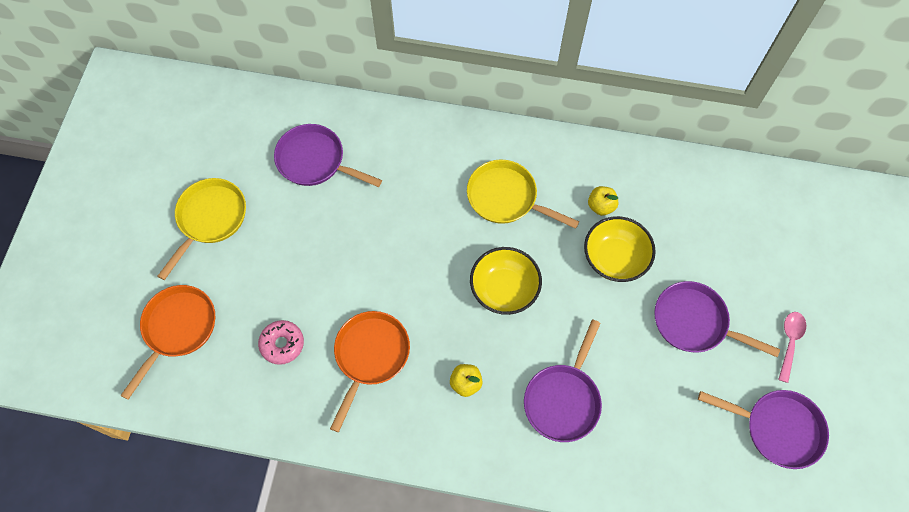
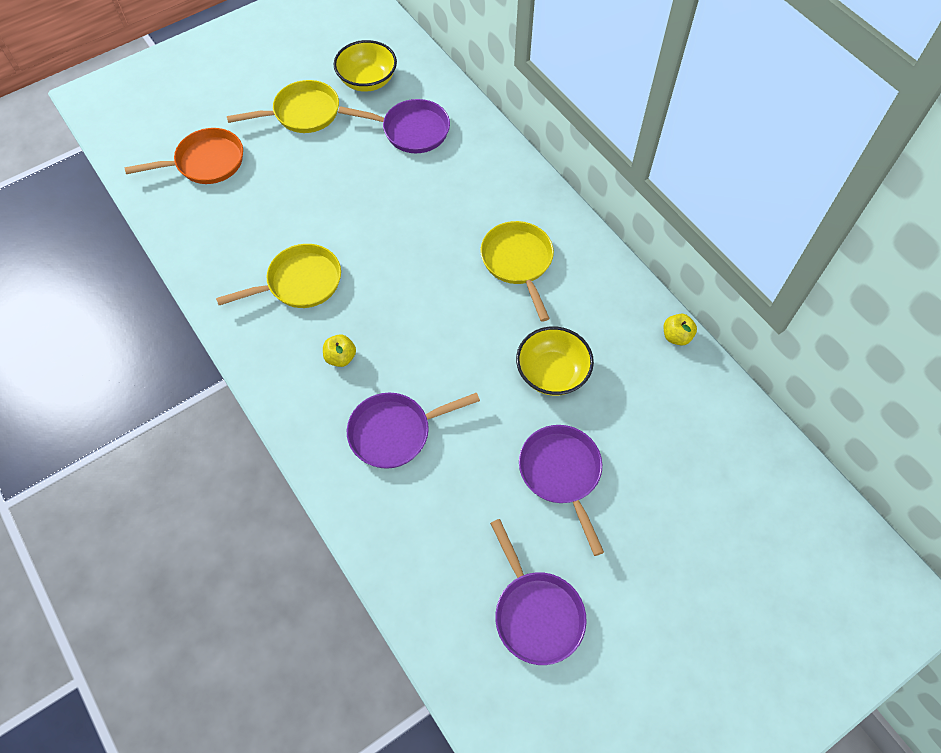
camera: 45 degrees right, 5 degrees down
(282, 344) = (255, 226): pink donut -> none
(315, 161) = (411, 130): purple pan -> purple pan turned 120 degrees clockwise
(370, 356) = (300, 283): orange pan -> yellow pan
(504, 289) = (442, 321): yellow bowl -> yellow bowl (367, 80)
(601, 206) = (585, 328): yellow apple -> yellow apple (676, 336)
(789, 342) = (626, 562): pink spoon -> none

